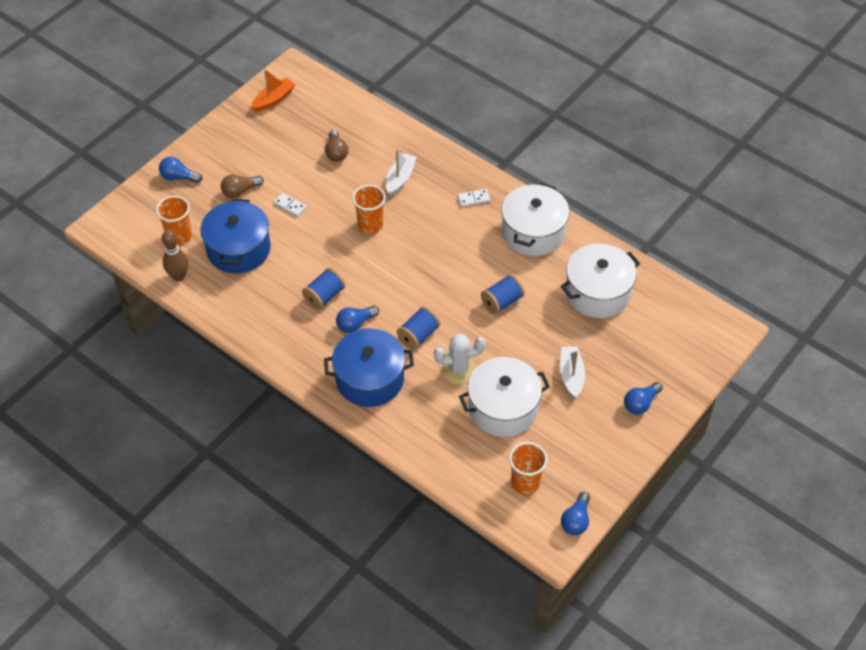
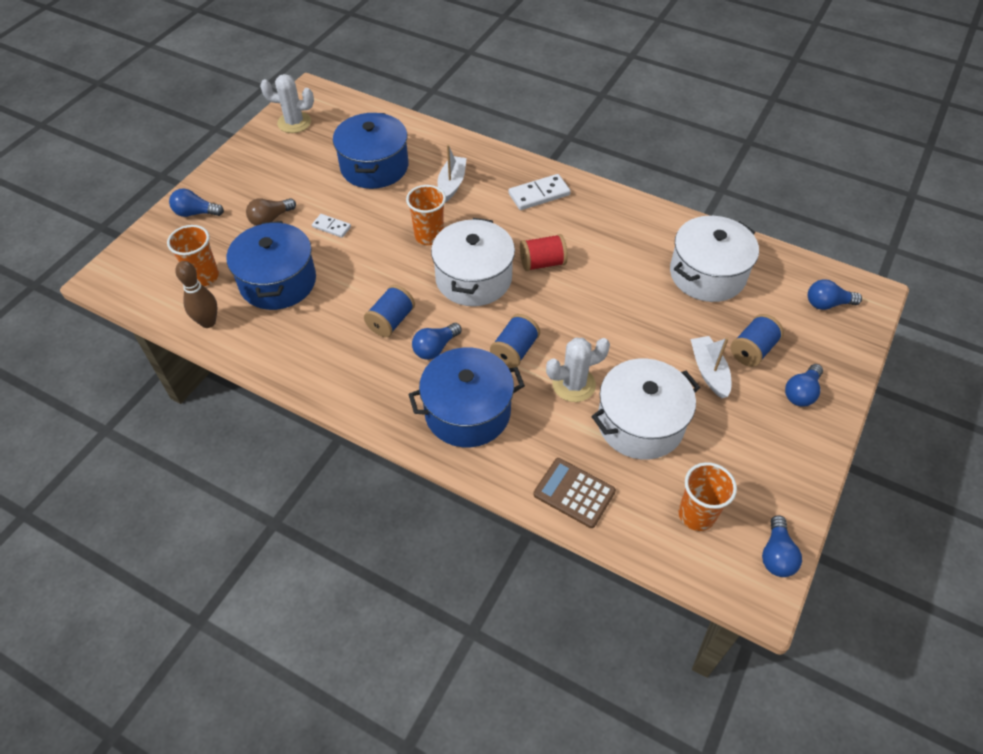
camera: 10 degrees left, 0 degrees up
(273, 99) = (294, 122): orange boat -> white cactus
(336, 153) = (374, 166): brown light bulb -> blue pot
(436, 453) = (574, 493): none -> brown calculator
(460, 263) = (542, 263): none -> red spool
(473, 199) = (539, 194): white domino -> white domino, size x1.63
(502, 302) = (602, 299): blue spool -> blue spool (752, 350)
(533, 232) = (615, 220): white pot -> white pot (473, 278)
(691, 333) = (827, 304): none -> blue light bulb

